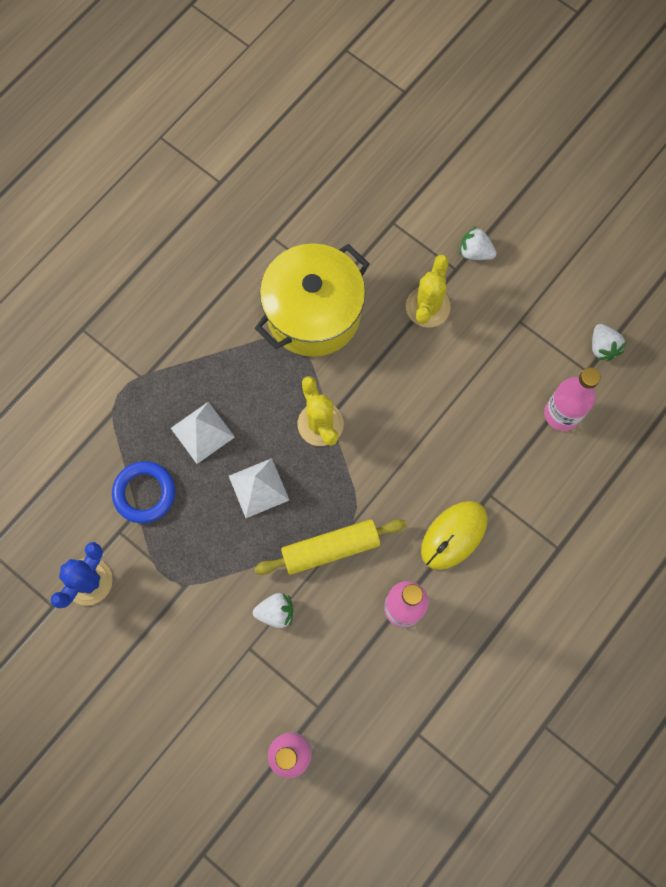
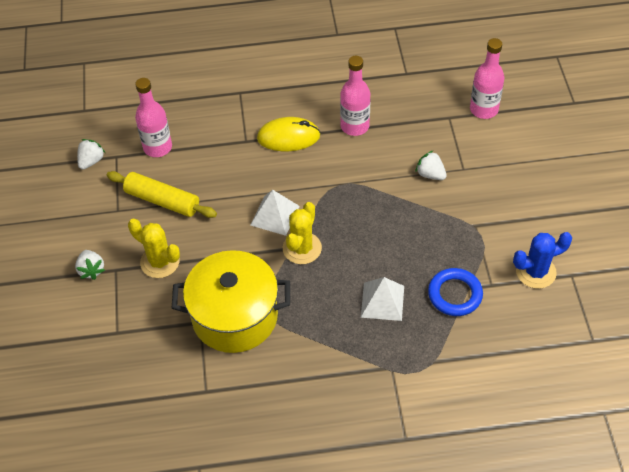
camera: 135 degrees left, 20 degrees down
(258, 487) = (377, 243): white pyramid -> white pyramid (274, 215)
(330, 548) = (366, 181): yellow rolling pin -> yellow rolling pin (162, 201)
(428, 307) = (160, 262): yellow cactus -> yellow cactus turned 60 degrees clockwise

